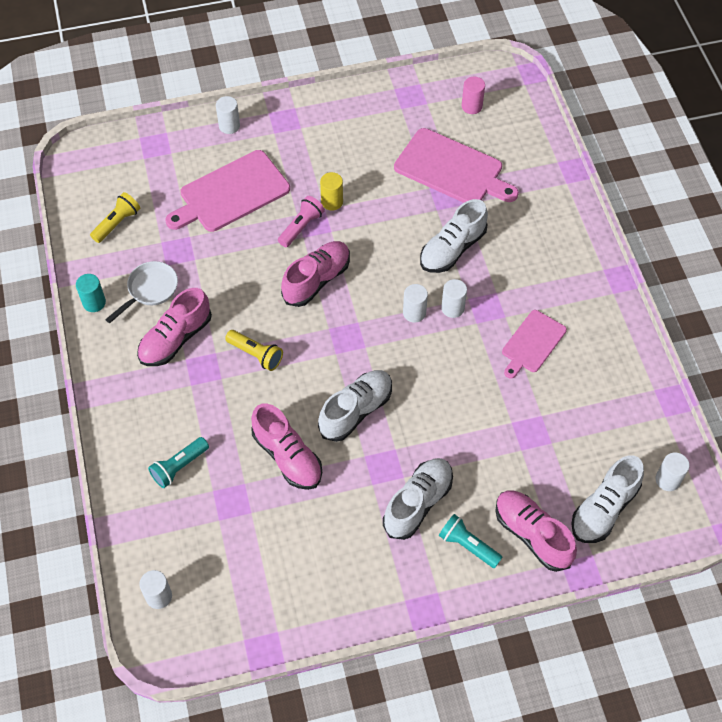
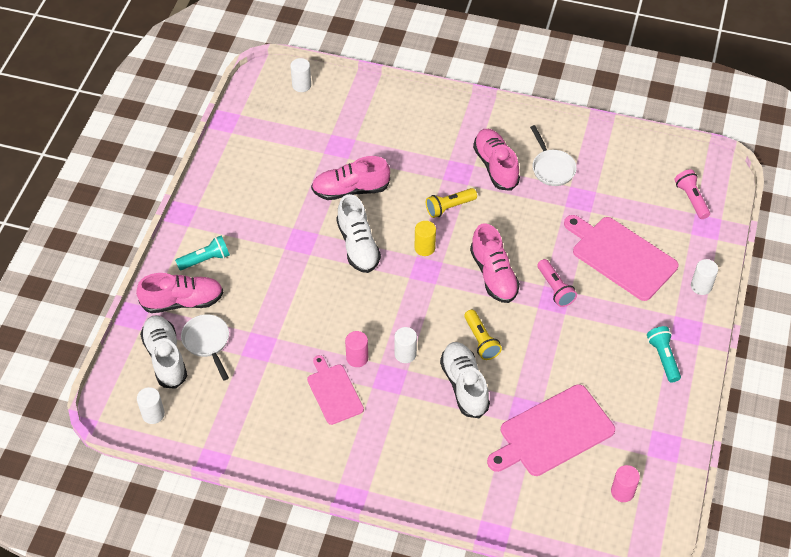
camera: 120 degrees right, 5 degrees down
(94, 302) = (561, 132): turquoise cylinder -> none
(117, 223) = (632, 171): yellow flashlight -> yellow flashlight (481, 340)
(127, 166) = (691, 199): none -> pink flashlight
(179, 467) = (386, 129): turquoise flashlight -> turquoise flashlight (663, 358)
(231, 193) = (621, 256): pink cutting board -> pink cutting board turned 45 degrees counterclockwise
(332, 202) = (569, 322): yellow cylinder -> yellow cylinder (424, 248)
(414, 313) = (418, 325): white cylinder -> none
(418, 503) = (258, 247): white shoe -> none
(484, 344) = (357, 358): none -> pink cylinder
(560, 481) = (207, 342): none -> white pan

